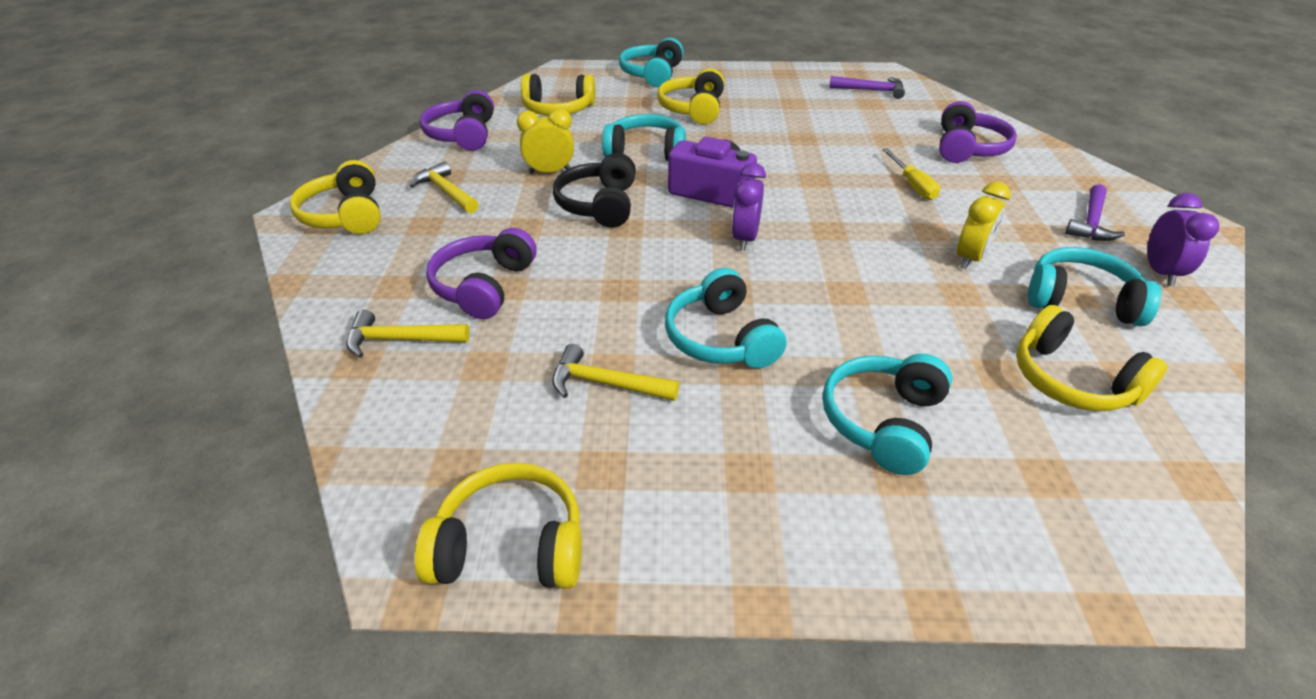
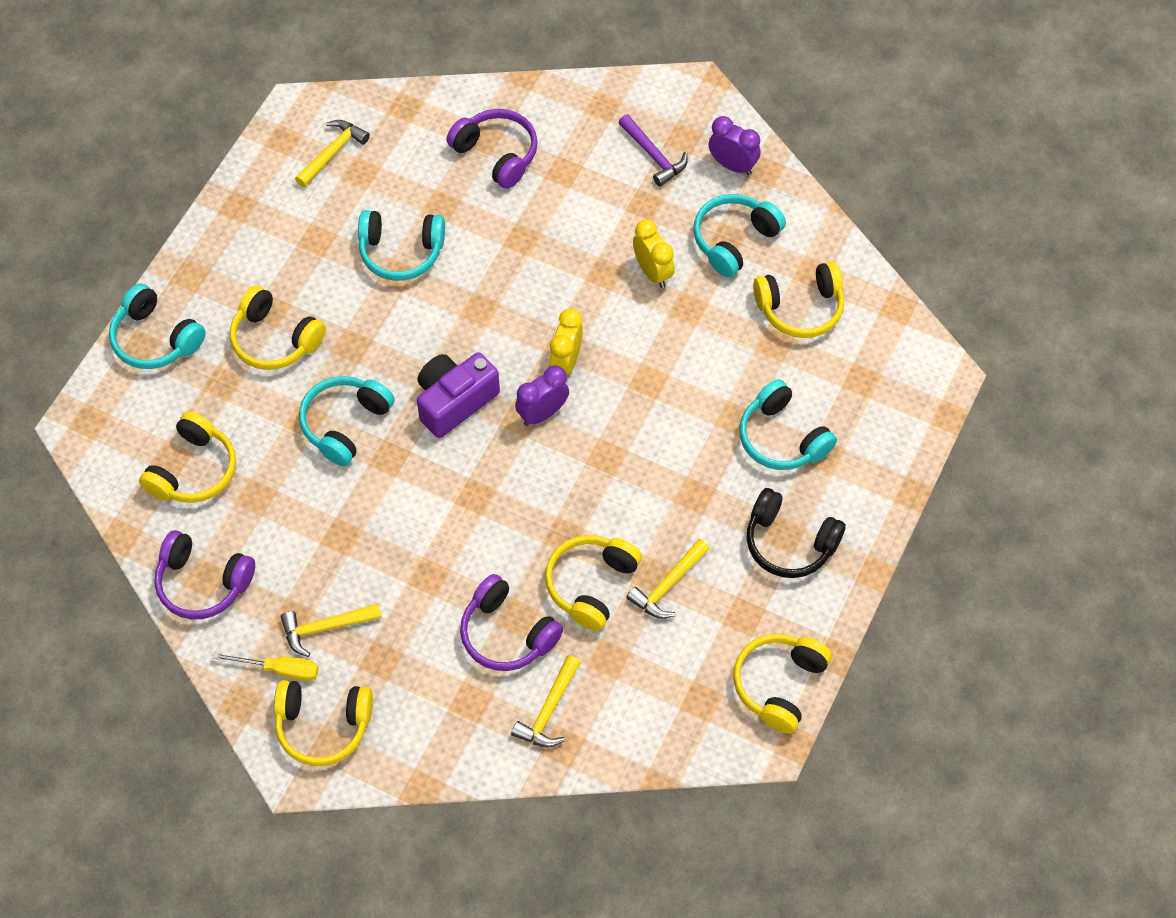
camera: 65 degrees left, 20 degrees up
(550, 172) = (337, 524): yellow clock -> yellow clock (566, 362)
(572, 324) = (591, 585): none -> yellow headphones
(599, 205) = (425, 503): black headphones -> black headphones (789, 542)
(721, 338) = (657, 491): turquoise headphones -> turquoise headphones (401, 252)
(744, 239) = (542, 413): purple clock -> purple clock turned 105 degrees clockwise
(871, 90) = (333, 152): purple hammer -> yellow hammer
(912, 185) = (531, 240): yellow screwdriver -> yellow screwdriver (279, 669)

